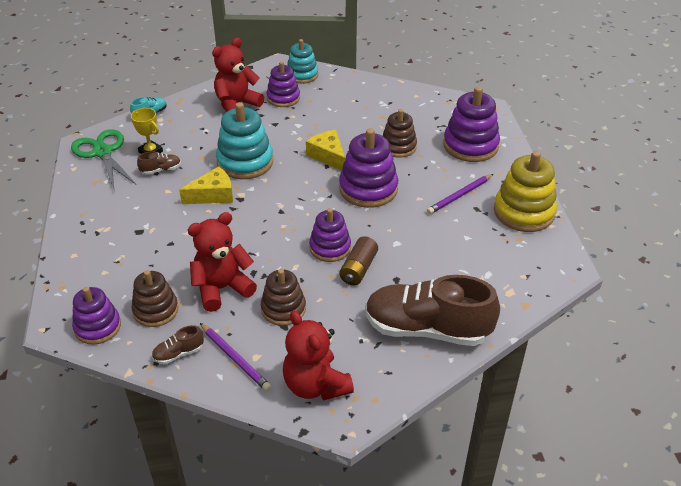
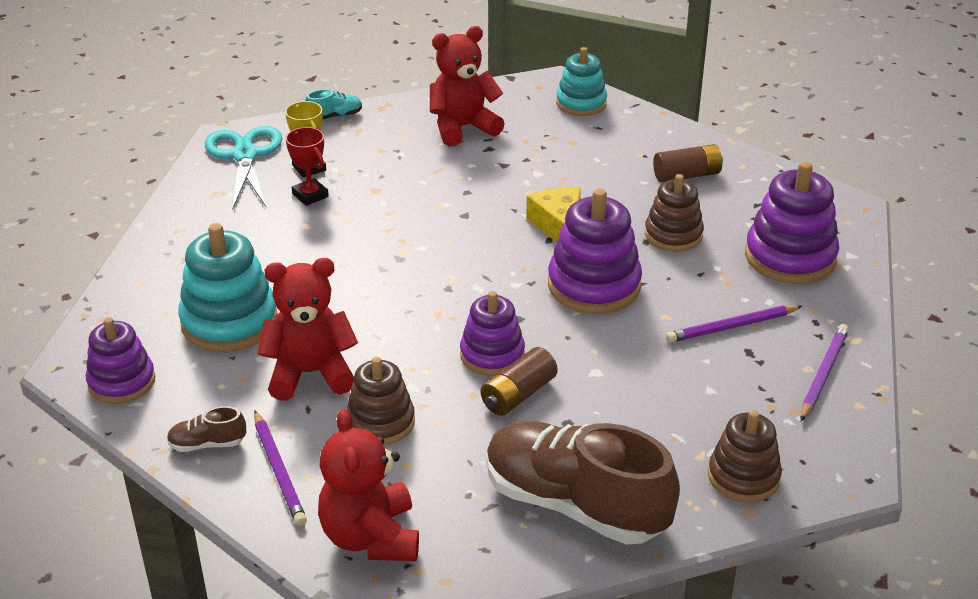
camera: 20 degrees right, 5 degrees down
(102, 152) = (244, 155): green scissors -> turquoise scissors
(155, 310) = (207, 380): brown stacking toy -> brown stacking toy (743, 477)
(161, 170) = (310, 195): brown shoe -> red trophy
(213, 195) = (364, 244): yellow cheese -> none
(245, 162) = (432, 209): turquoise stacking toy -> turquoise stacking toy (229, 322)
(283, 98) = (535, 131): purple stacking toy -> none
(387, 108) = (687, 175): none -> brown battery
(524, 212) = (823, 374): yellow stacking toy -> purple pencil

